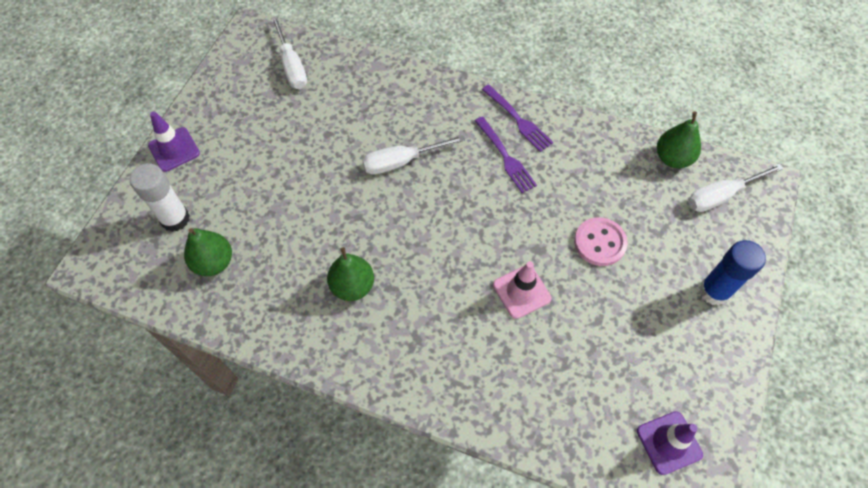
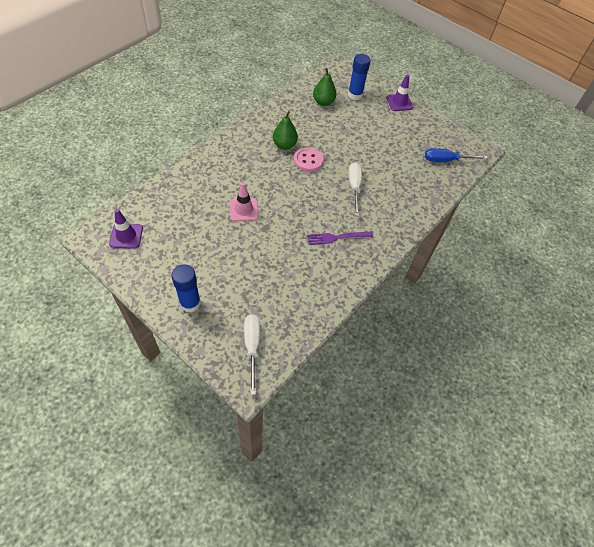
camera: 105 degrees right, 5 degrees down
(175, 219) = (355, 95): white glue stick -> blue glue stick
(291, 66) = (446, 160): white screwdriver -> blue screwdriver
(518, 120) = (364, 256): purple fork -> none
(599, 243) = (254, 259): pink button -> pink button (308, 160)
(672, 158) = (295, 332): green pear -> none

